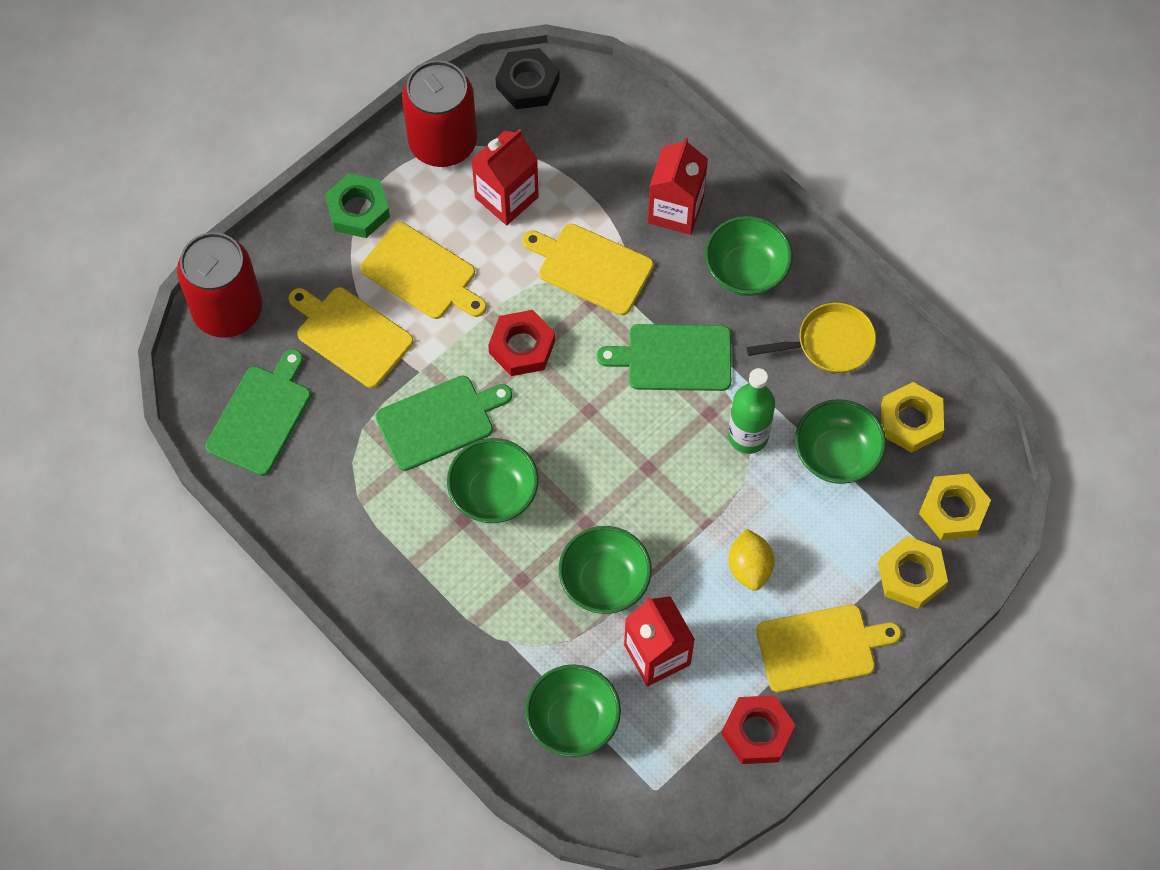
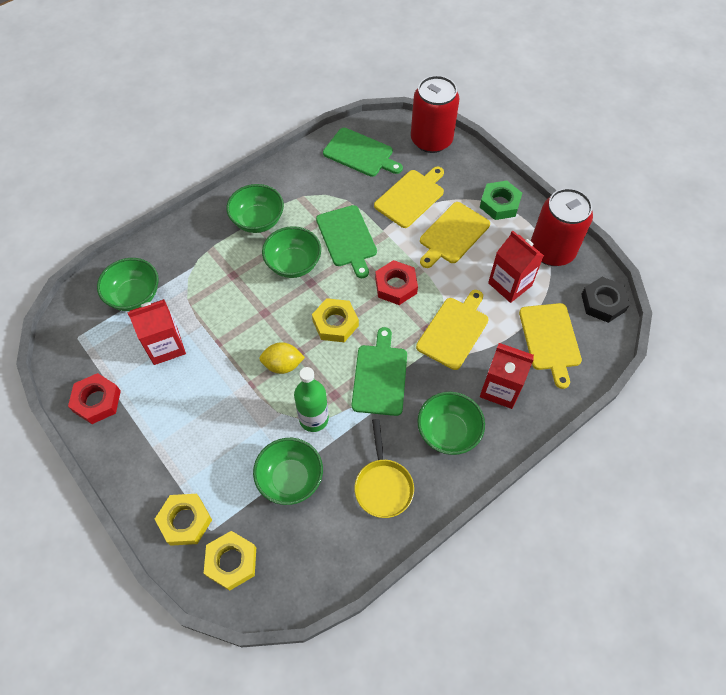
camera: 95 degrees right, 5 degrees down
(604, 581) = (222, 320): green bowl -> green bowl (258, 220)
(749, 567) = (214, 409): yellow lemon -> yellow lemon (283, 365)
(820, 647) = (145, 449): yellow cutting board -> yellow cutting board (550, 339)
(911, 421) = (311, 539): yellow nut -> yellow nut (335, 323)

